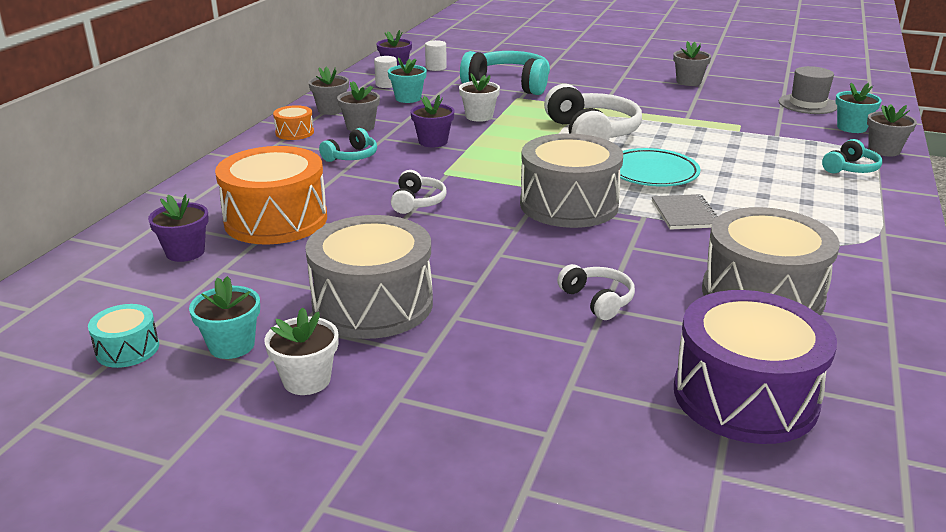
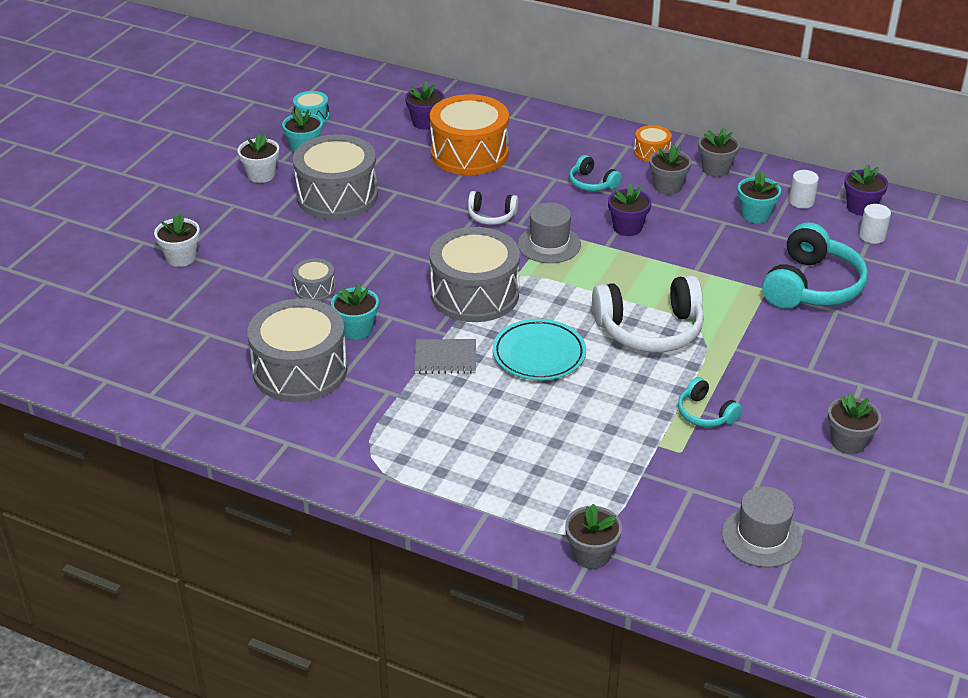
camera: 95 degrees right, 10 degrees up
(468, 173) = (549, 244): none -> grey hat
(479, 116) = (700, 258): white flower pot -> white flower pot (181, 257)
(597, 300) = (315, 289): white headphones -> grey drum
(745, 396) = (186, 332): purple drum -> none
(850, 168) = (539, 505): turquoise headphones -> turquoise headphones (705, 413)
(851, 128) = (670, 552): turquoise flower pot -> turquoise flower pot (356, 329)

